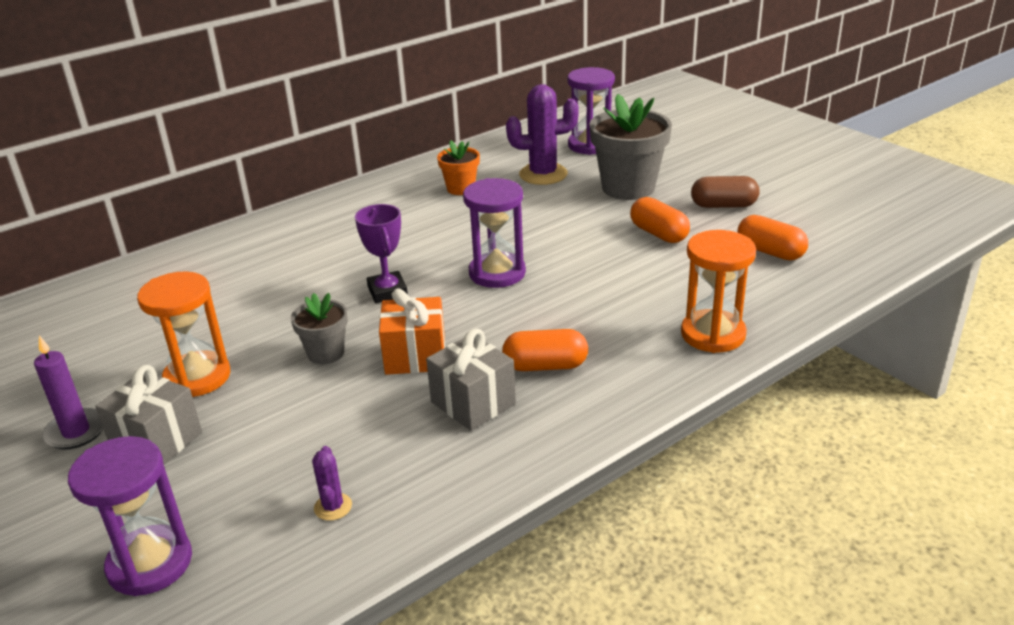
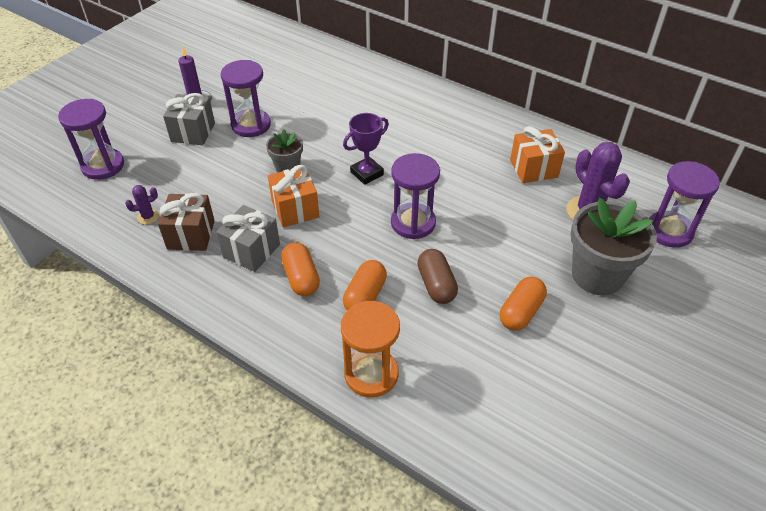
camera: 70 degrees right, 15 degrees up
(197, 377) = (251, 125): orange hourglass -> purple hourglass
(405, 460) = (191, 235): none -> brown gift
(460, 188) = (534, 169): orange flower pot -> orange gift
(723, 205) = (601, 354): brown capsule -> brown capsule (436, 285)
(770, 252) = (526, 403): orange capsule -> orange capsule (365, 296)

